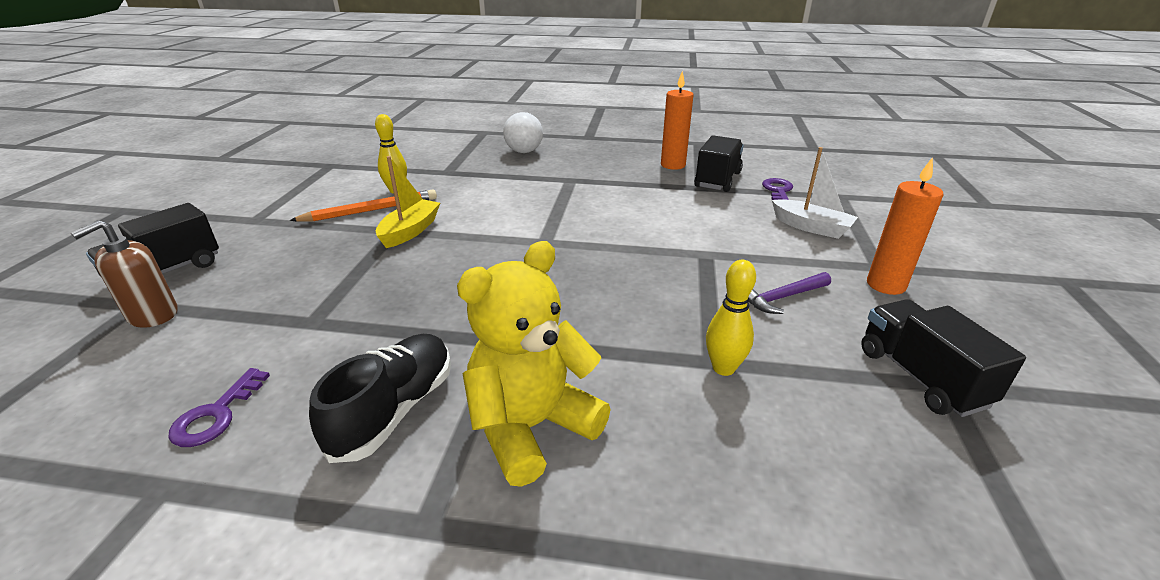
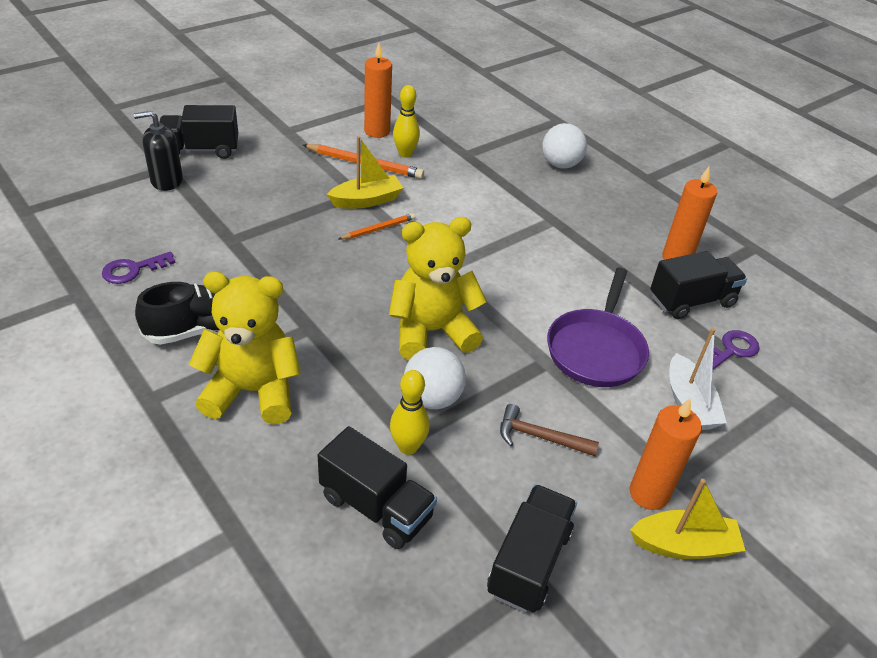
camera: 40 degrees right, 10 degrees up
(153, 315) = (166, 180): brown soap dispenser -> black soap dispenser
(348, 187) = (377, 131): none -> orange candle
(451, 243) = (378, 229): none -> orange pencil
(604, 282) = (432, 331): none -> yellow teddy bear
(680, 323) = (432, 398): none -> white ball
(718, 230) = (596, 349): none -> purple pan
(781, 430) = (376, 507): none -> black truck
(782, 298) = (540, 437): purple hammer -> brown hammer
(950, 298) = (684, 545): none -> yellow boat

